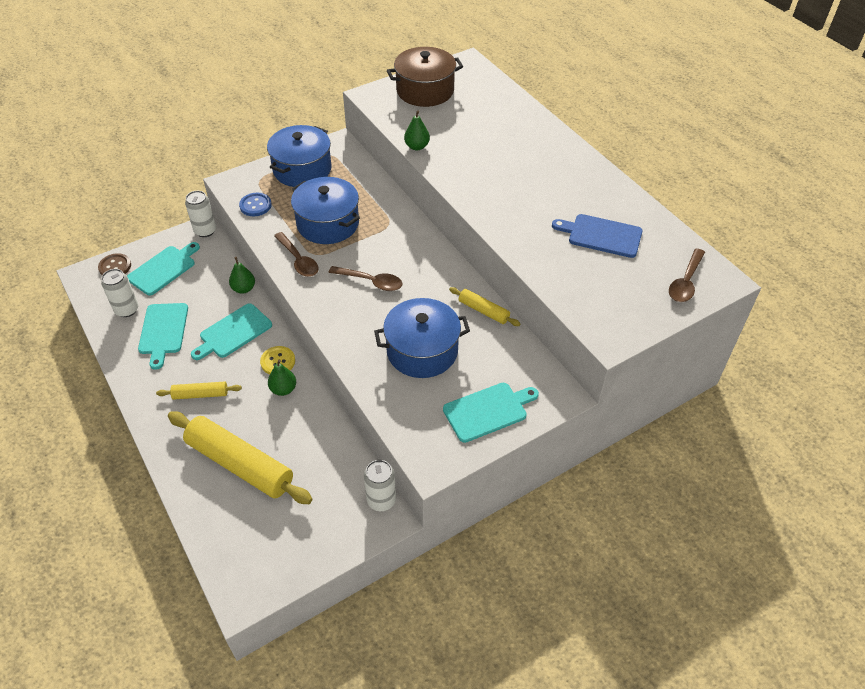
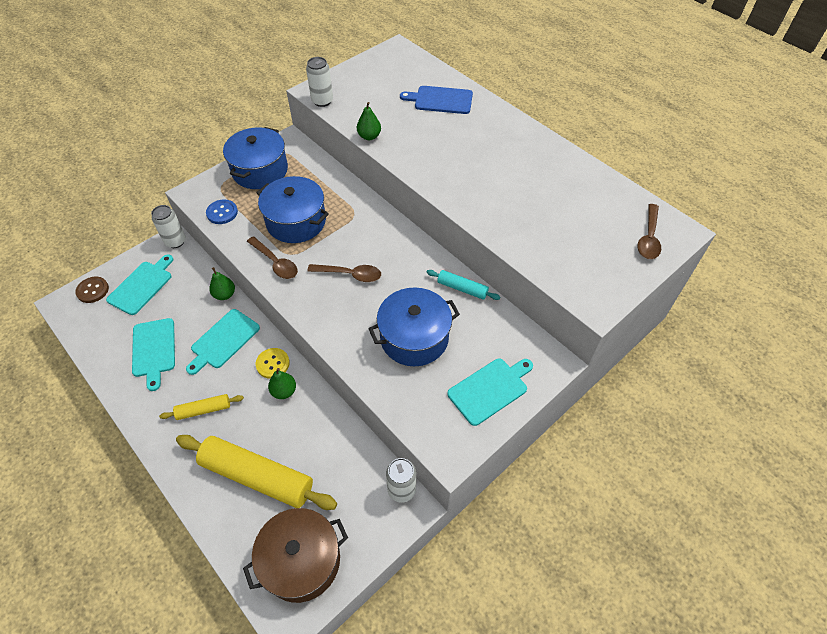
camera: 10 degrees left, 5 degrees up
(127, 310) = (113, 333): white can -> white can (322, 101)
(425, 91) = (364, 80): brown pot -> brown pot (301, 561)
(483, 311) = (462, 288): yellow rolling pin -> turquoise rolling pin
(601, 235) = (561, 202): blue cutting board -> blue cutting board (440, 100)

